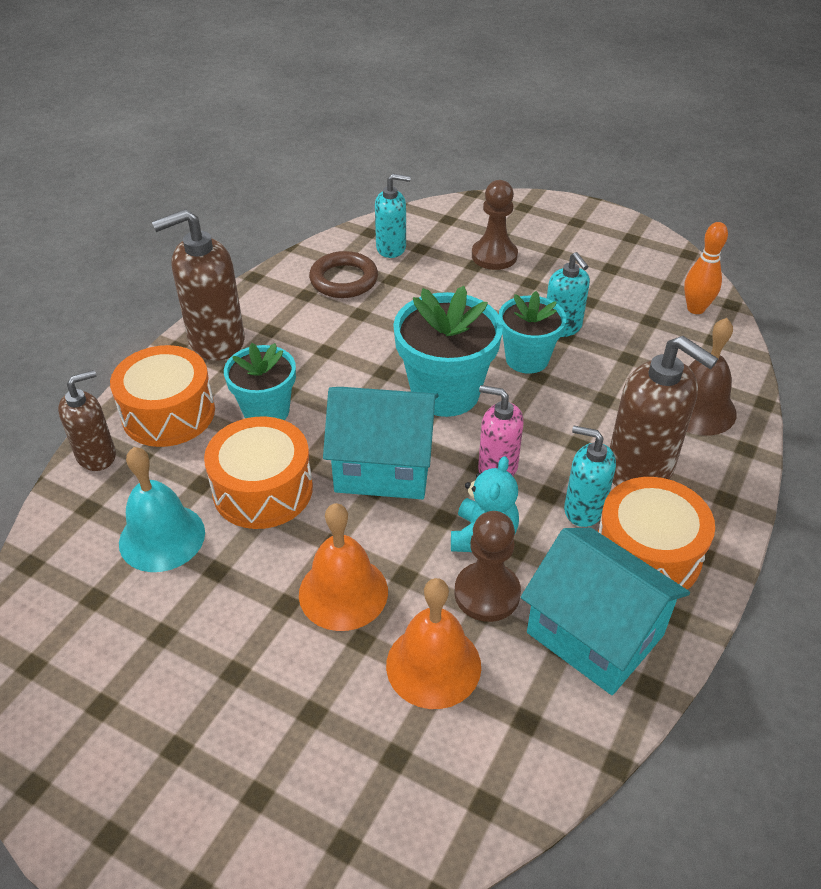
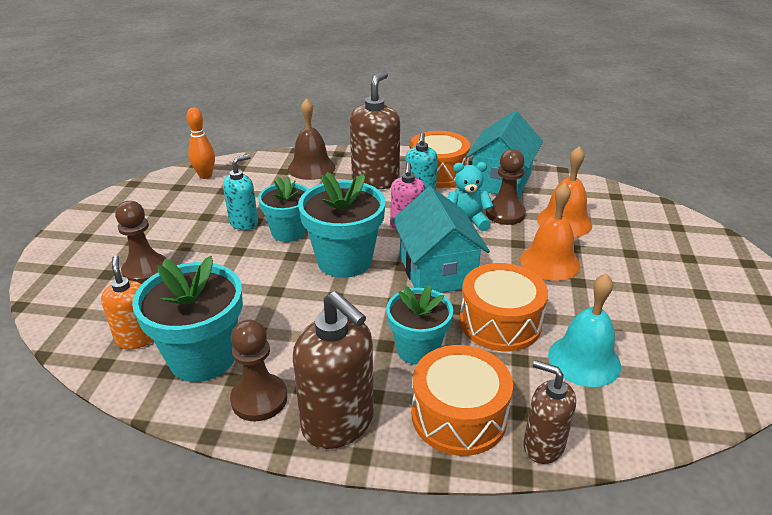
camera: 110 degrees left, 10 degrees down
(273, 304) = (259, 399): none -> brown pawn
(344, 280) = (202, 357): brown ring -> turquoise flower pot
(391, 248) = (137, 338): turquoise soap dispenser -> orange soap dispenser

